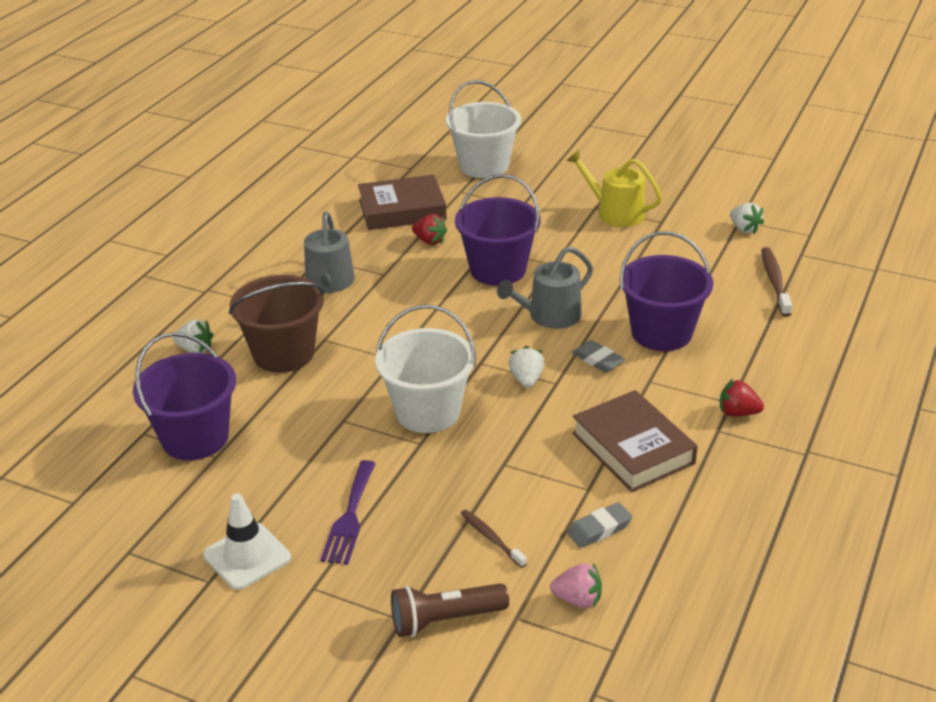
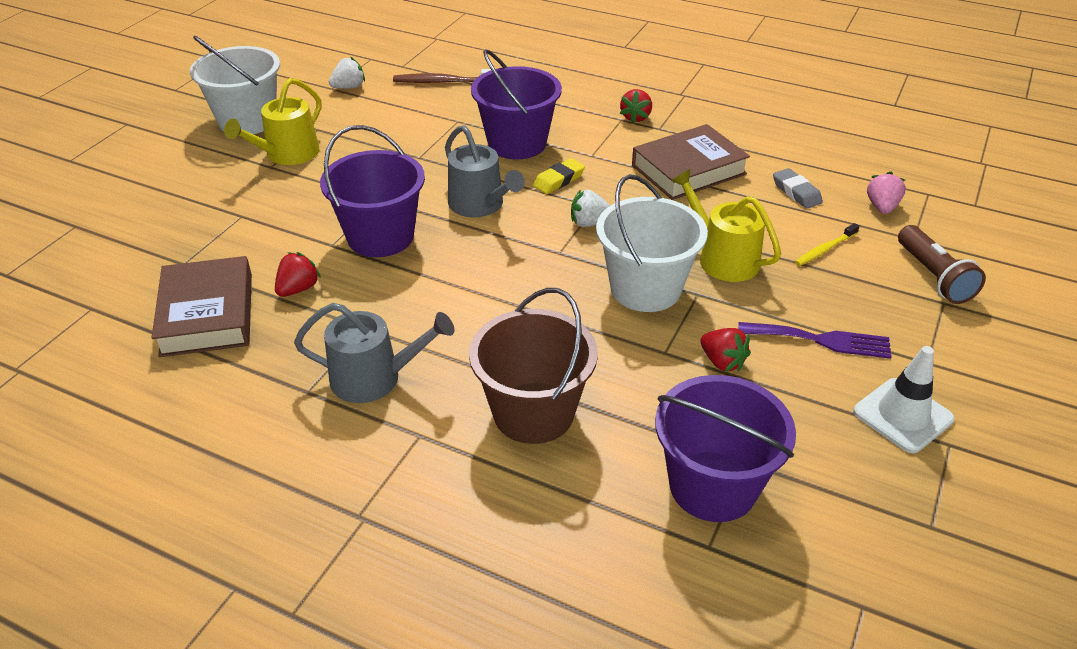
camera: 90 degrees left, 5 degrees up
(195, 349) = (517, 511): white strawberry -> none
(327, 452) = (722, 362): none -> red strawberry
(474, 462) = (722, 258): none -> yellow watering can
(484, 166) = (125, 243): white bucket -> white bucket (247, 121)
(491, 538) = (825, 249): brown toothbrush -> yellow toothbrush
(598, 360) = (559, 180): grey eraser -> yellow eraser

